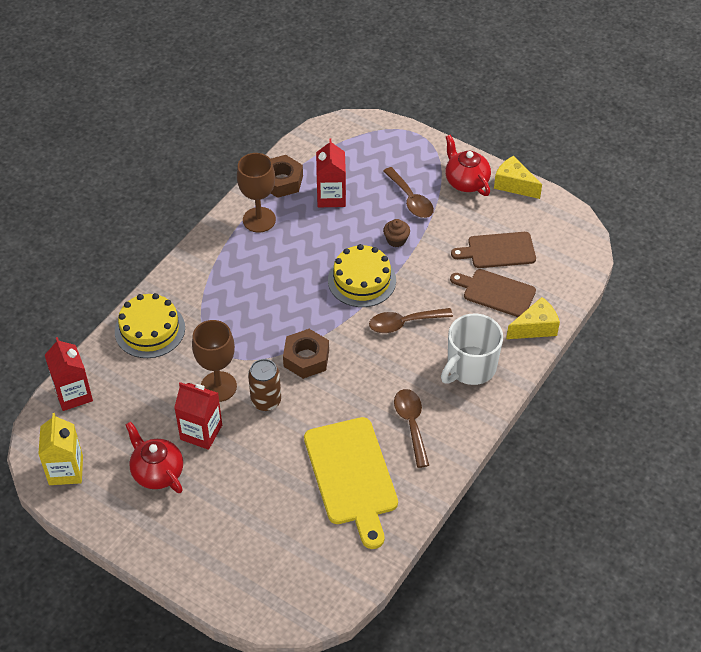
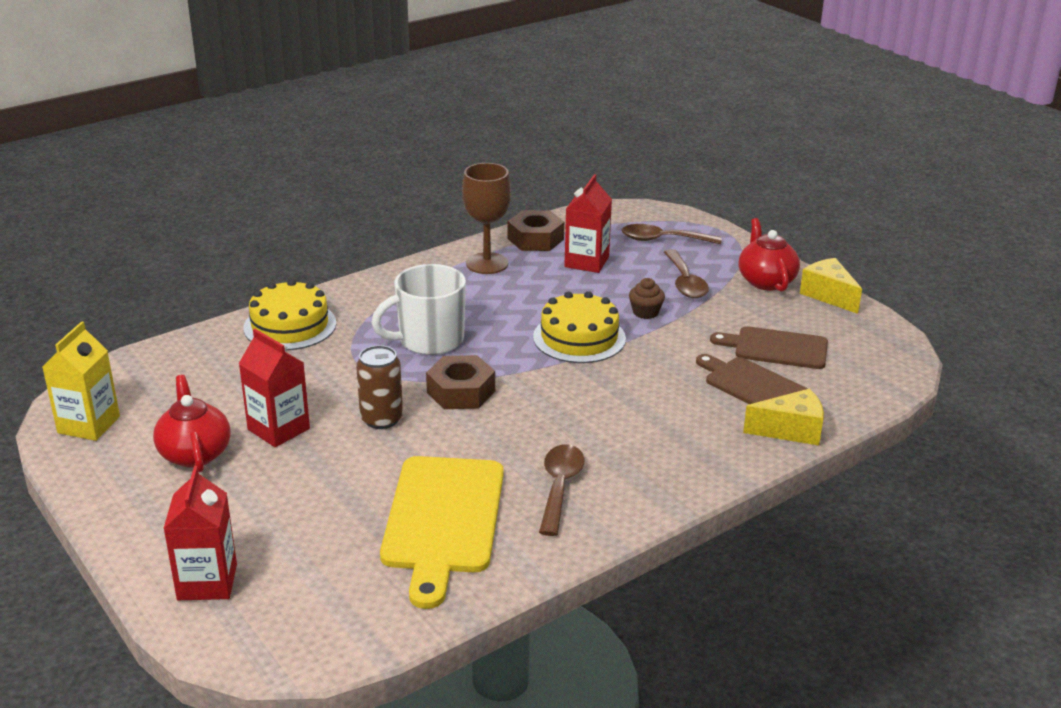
camera: 20 degrees right, 20 degrees down
(73, 394) = (156, 360): red carton -> red carton (207, 582)
(218, 386) = (332, 392): brown goblet -> none
(404, 323) = (610, 387): brown spoon -> brown spoon (663, 240)
(470, 367) = (676, 449): white mug -> white mug (429, 340)

